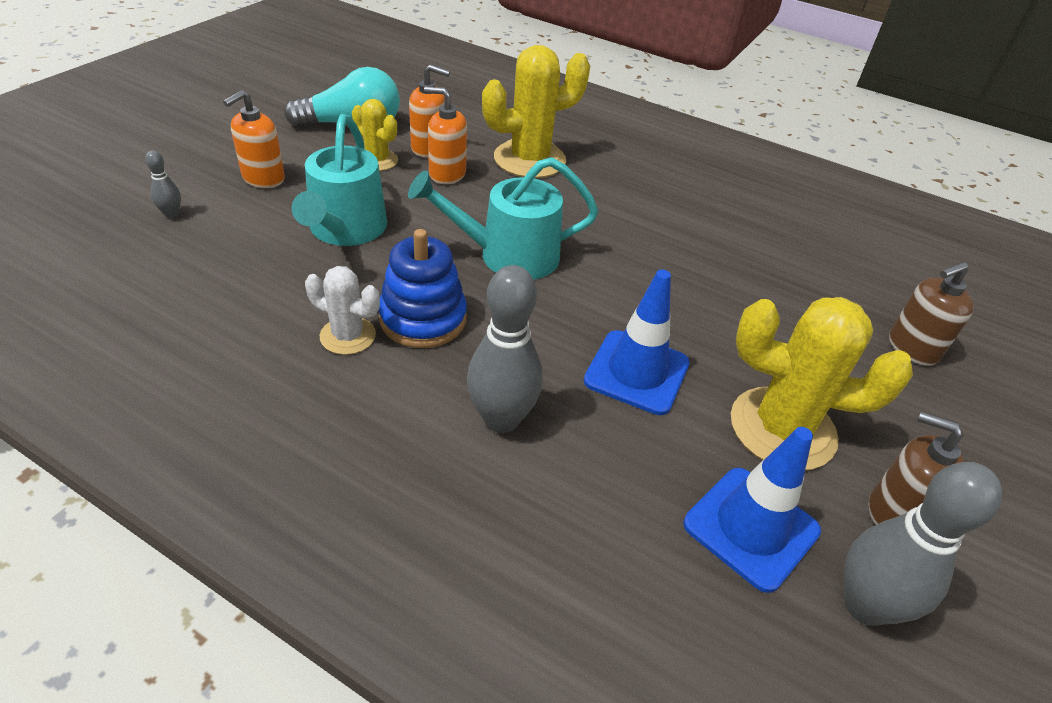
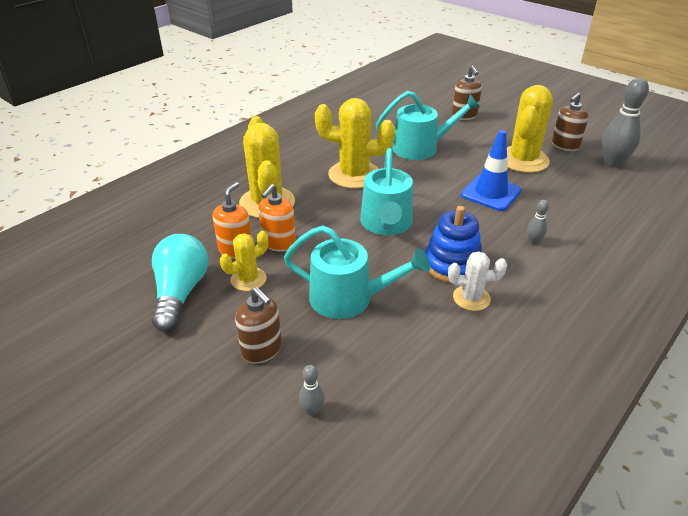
camera: 75 degrees left, 5 degrees down
(263, 178) = (262, 350): orange soap dispenser -> brown soap dispenser
(348, 336) = (471, 298): white cactus -> white cactus turned 60 degrees clockwise
(501, 419) = (533, 241): grey bowling pin -> grey bowling pin, size x0.47
(627, 223) = (354, 175): none -> yellow cactus
(747, 289) = (421, 148): none -> turquoise watering can
(751, 527) = (583, 180): blue traffic cone -> none

